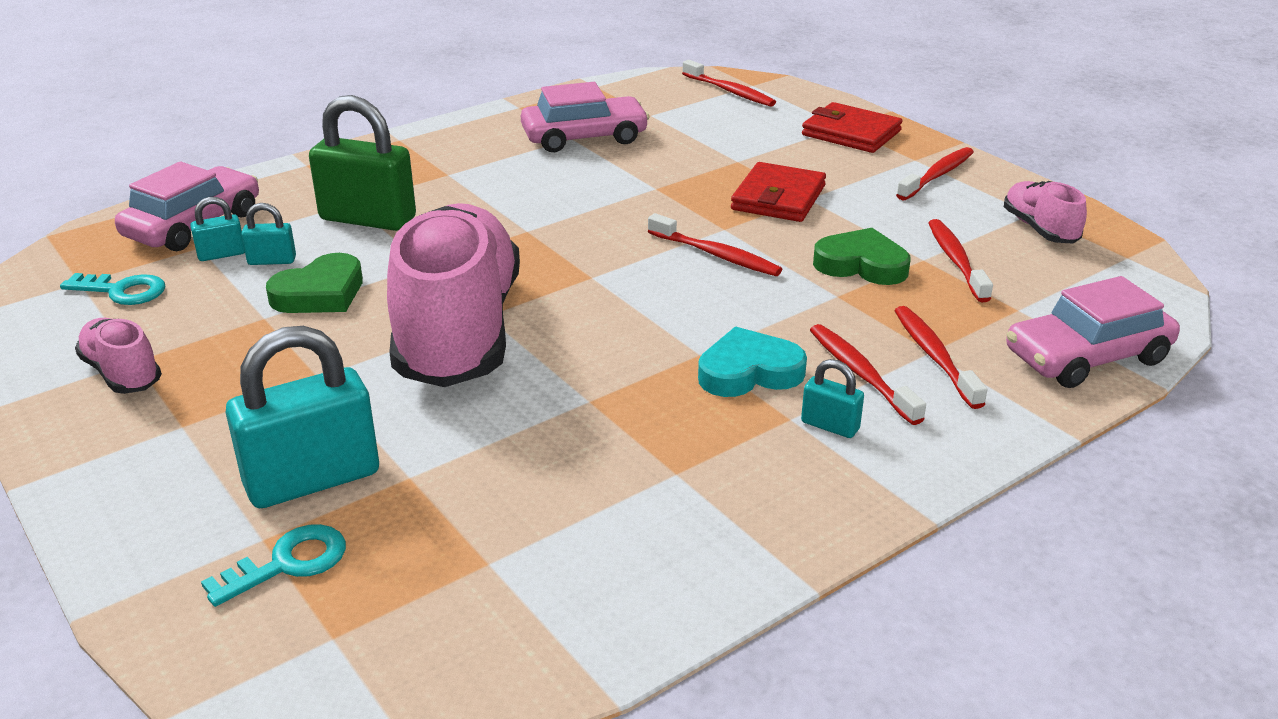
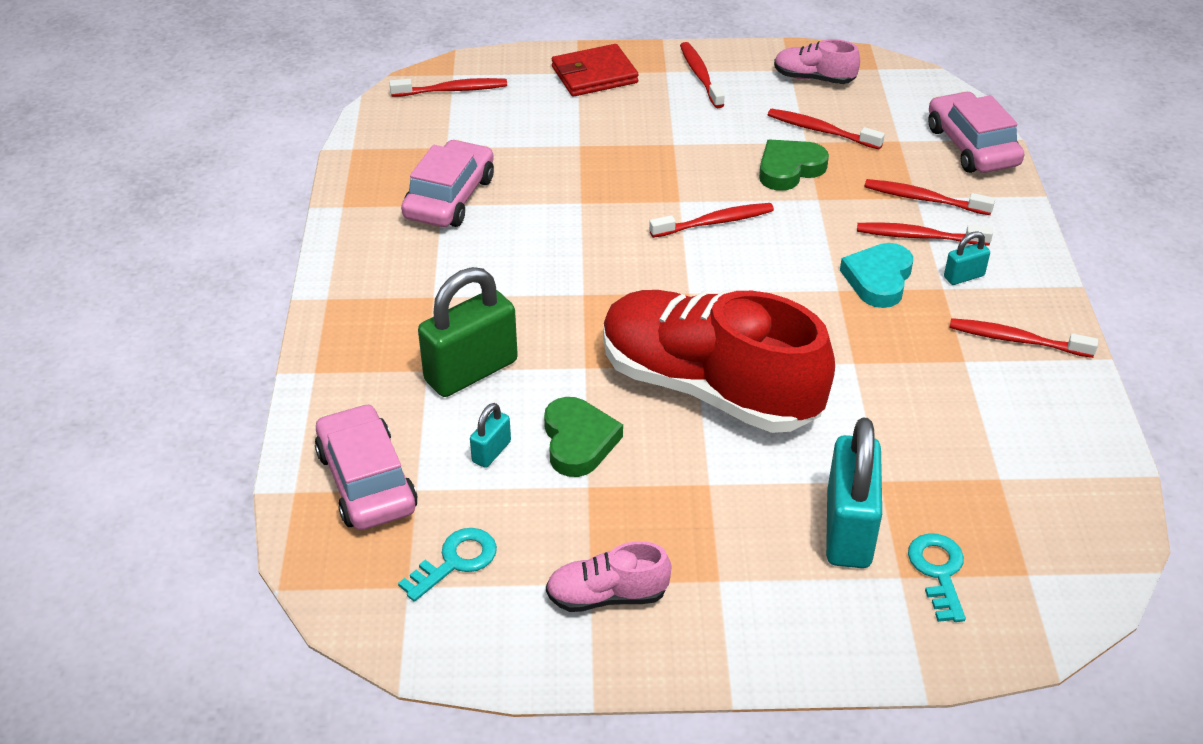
camera: 55 degrees left, 10 degrees up
(221, 254) = (447, 479): turquoise padlock -> none
(458, 331) = (709, 388): pink shoe -> red shoe
(759, 500) = (1016, 340): none -> red toothbrush
(778, 198) = (660, 156): red wallet -> none
(1087, 357) = (971, 146): pink car -> pink car turned 150 degrees clockwise

